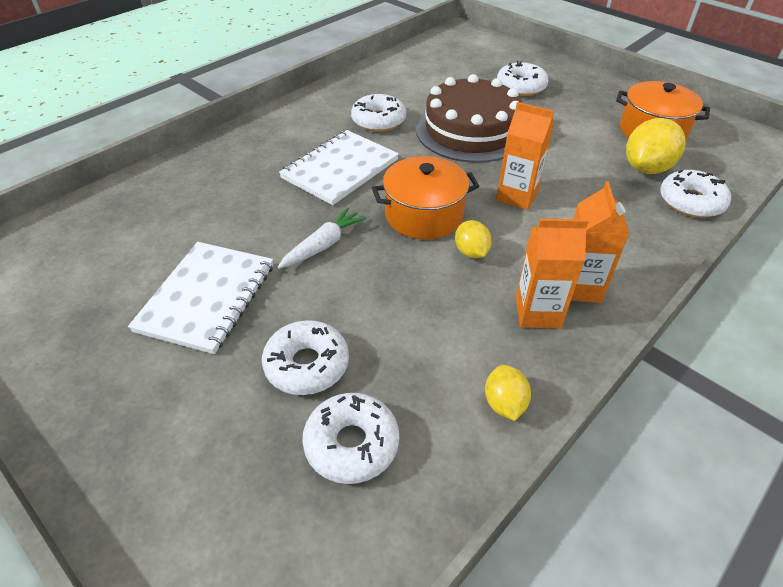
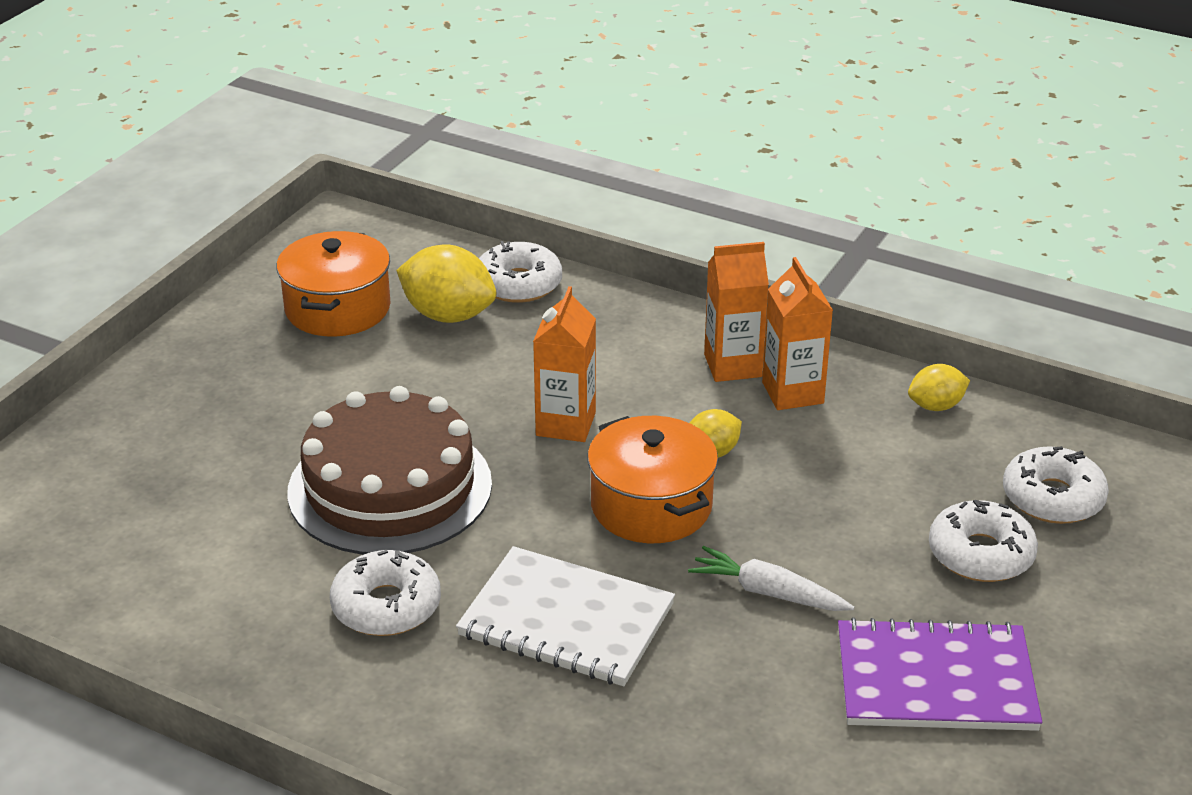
camera: 105 degrees left, 10 degrees down
(206, 297) = (935, 680): white notebook -> purple notebook
(521, 87) = (210, 445): white donut -> none

